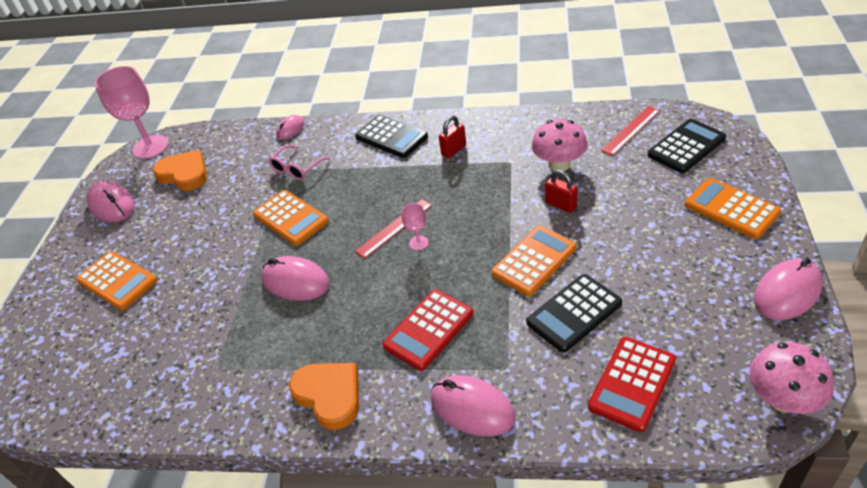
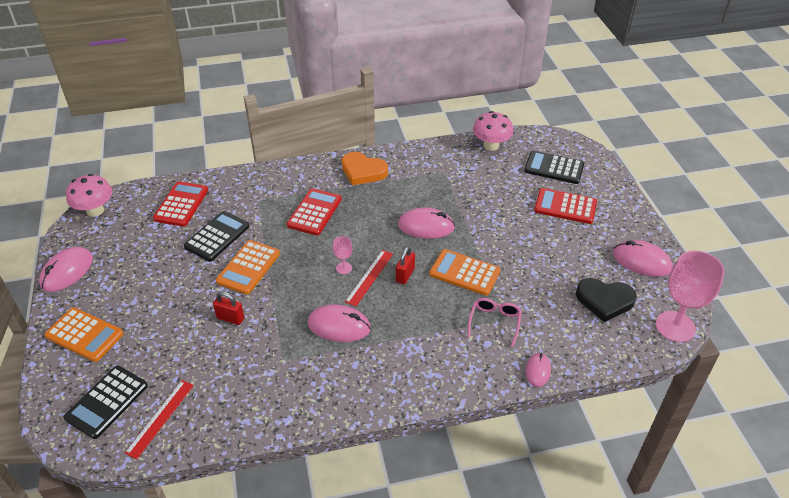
camera: 155 degrees right, 0 degrees up
(117, 281) = (565, 206): orange calculator -> red calculator
(184, 174) = (604, 301): orange heart -> black heart
(391, 137) = (417, 374): black calculator -> black calculator (554, 168)
(453, 150) = (344, 366): red padlock -> red padlock (405, 275)
(472, 408) = (275, 179): pink mouse -> pink mouse (339, 326)
(559, 165) = (234, 362): pink mushroom -> pink mushroom (491, 145)

